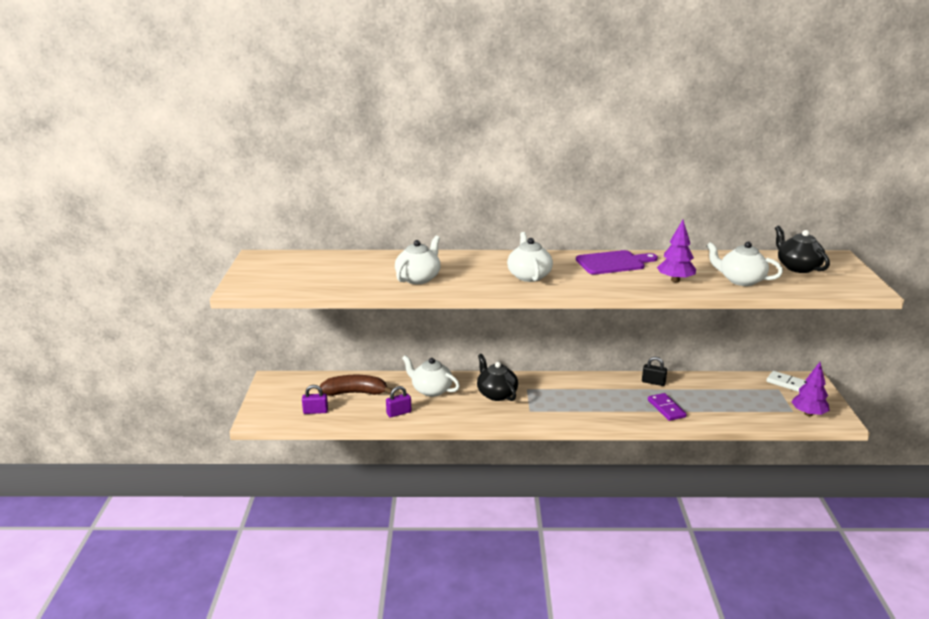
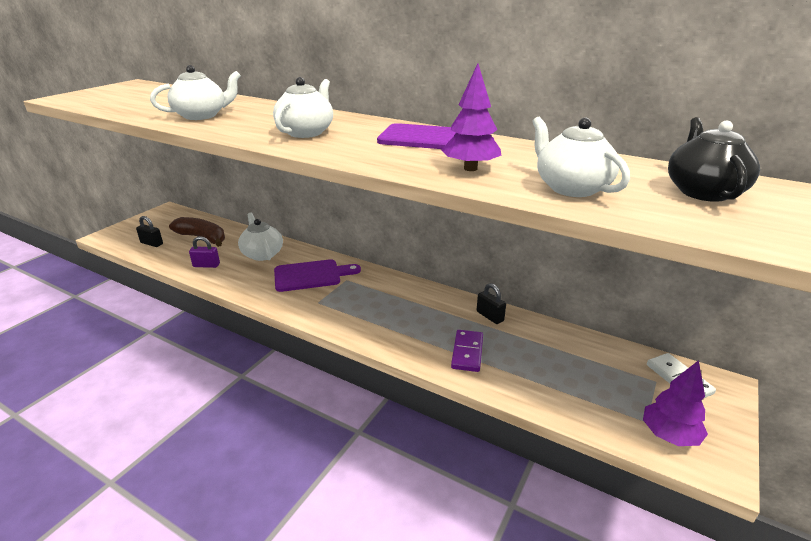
camera: 30 degrees right, 5 degrees up
(315, 411) = (152, 243): purple padlock -> black padlock
(496, 394) = (311, 275): black teapot -> purple cutting board

